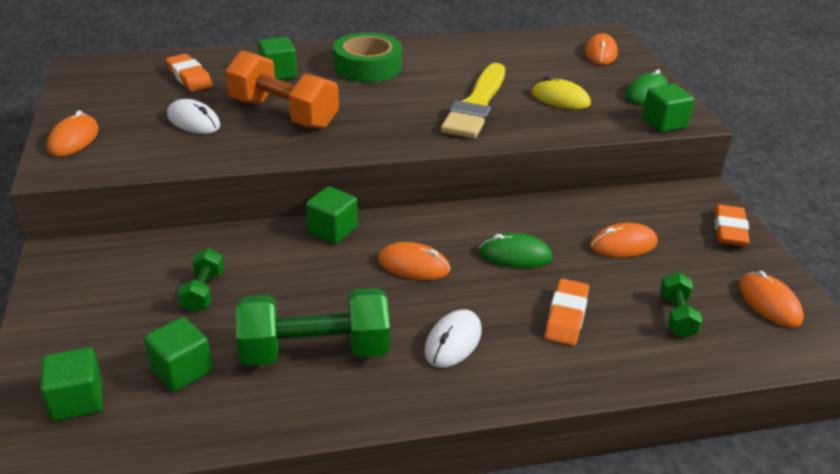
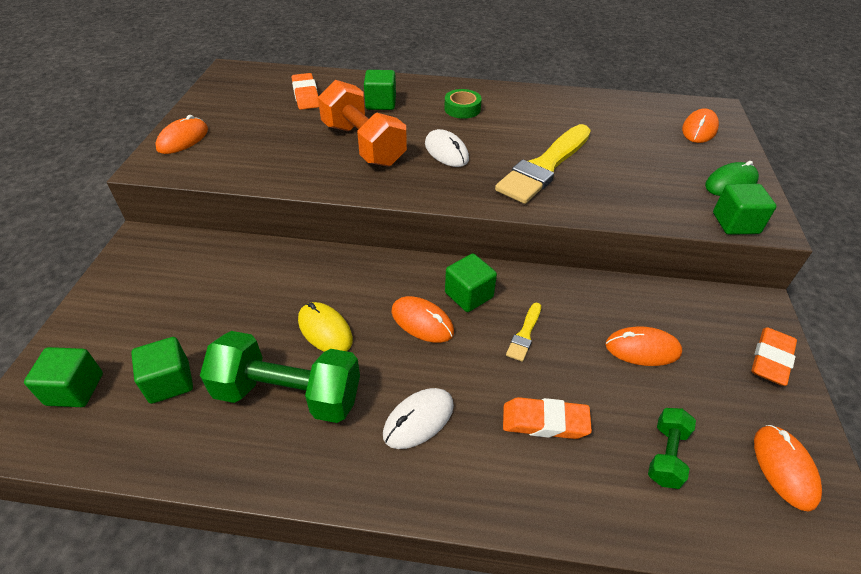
camera: 20 degrees right, 10 degrees up
(193, 121) = (285, 138): white mouse -> white mouse (446, 151)
(203, 292) = (229, 304): green dumbbell -> none
(332, 230) = (368, 266): green cube -> green cube (469, 295)
(367, 67) = (462, 109): green tape -> green tape, size x0.58
(515, 255) = (524, 334): green mouse -> yellow brush
(560, 99) = (633, 174): yellow mouse -> yellow mouse (325, 330)
(566, 316) = (545, 422): orange eraser -> orange eraser turned 60 degrees clockwise

